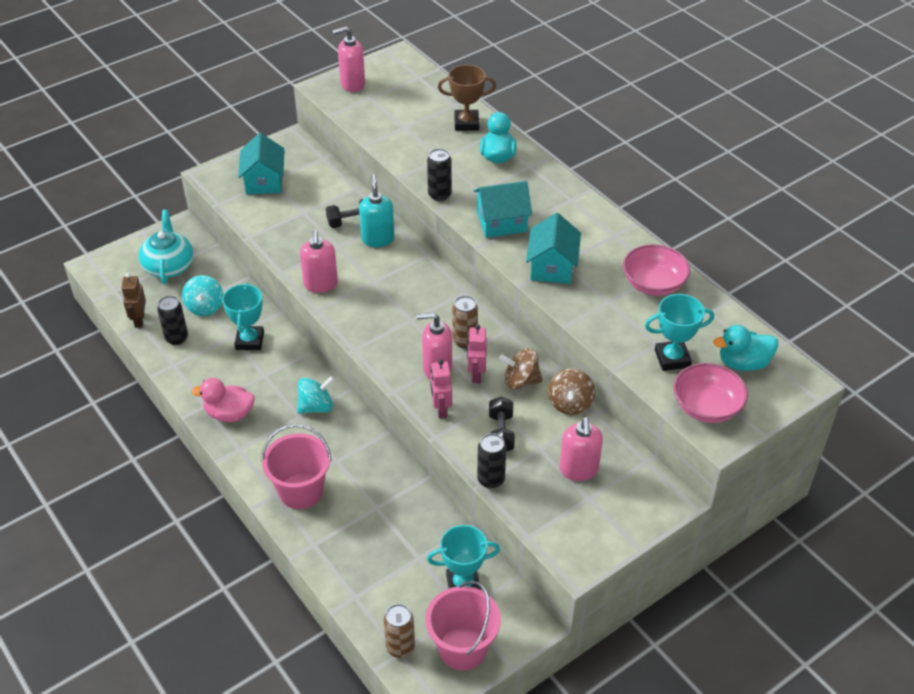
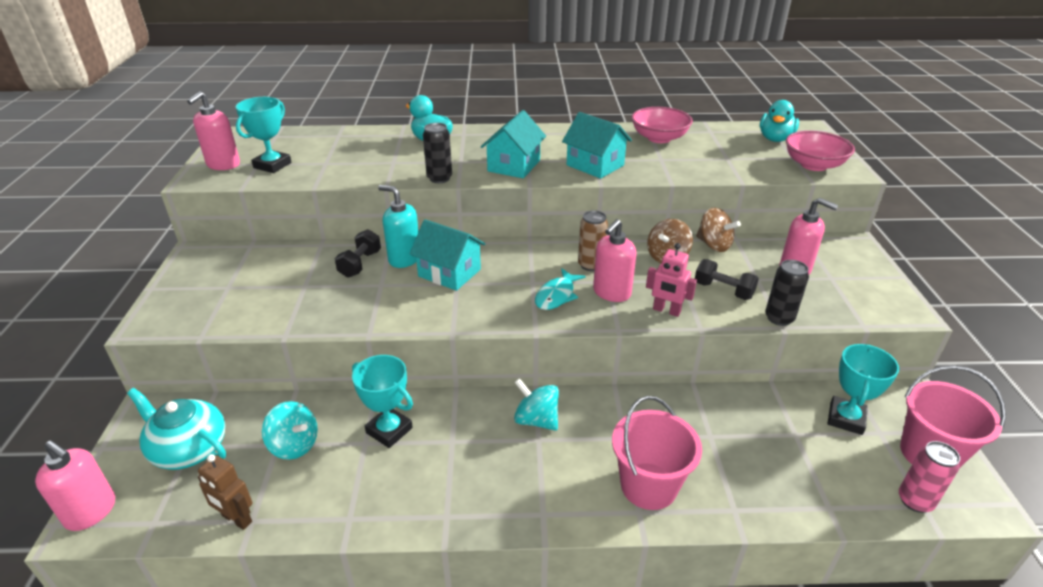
camera: 55 degrees left, 10 degrees down
(176, 338) = (311, 494): black can -> none
(229, 414) = (481, 498): pink duck -> none
(264, 181) = (221, 292): turquoise house -> turquoise house (449, 273)
(316, 407) = (536, 420): turquoise spinning top -> turquoise spinning top turned 60 degrees counterclockwise
(321, 284) = (420, 315): pink soap dispenser -> pink soap dispenser (91, 512)
(400, 647) = (915, 501): brown can -> pink can
(405, 340) = (556, 295): none -> turquoise fish
(466, 123) = (370, 138): brown trophy -> none
(476, 374) = (638, 275): pink robot -> none
(672, 358) = (749, 159): turquoise trophy -> turquoise trophy (272, 165)

